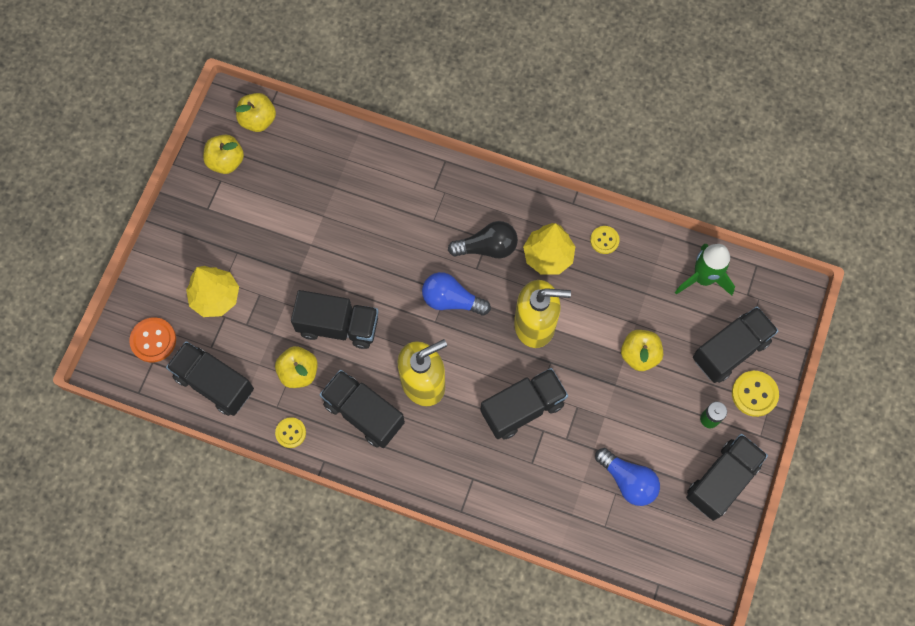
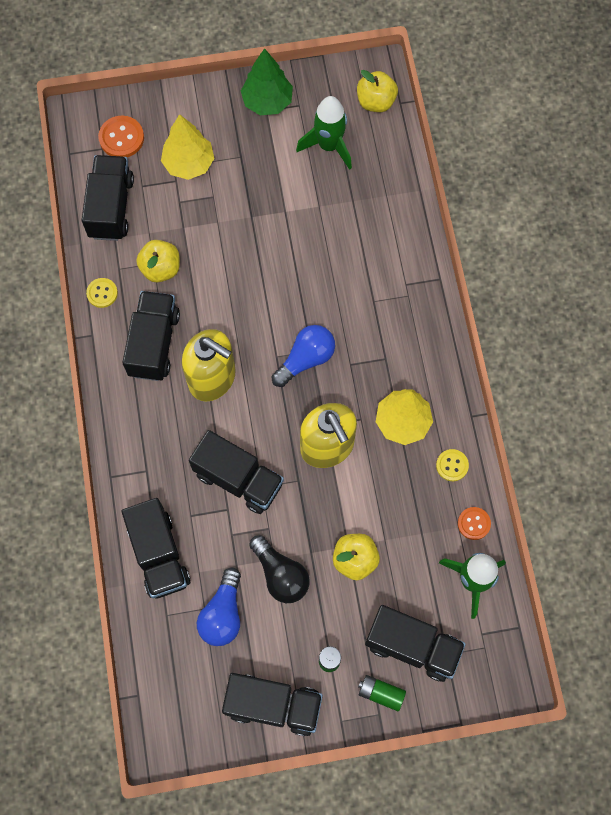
camera: 60 degrees right, 0 degrees up
(200, 203) = (267, 101): none -> green tree
(226, 161) = (319, 99): yellow apple -> none
(274, 178) = (329, 146): none -> green rocket
(338, 326) = (222, 277): black truck -> black truck (159, 554)
(451, 300) = (306, 359): blue light bulb -> blue light bulb turned 60 degrees clockwise
(487, 247) = (377, 362): black light bulb -> black light bulb (280, 574)
(659, 251) = (474, 523): none -> orange button
(754, 394) = (381, 693): yellow button -> green battery

